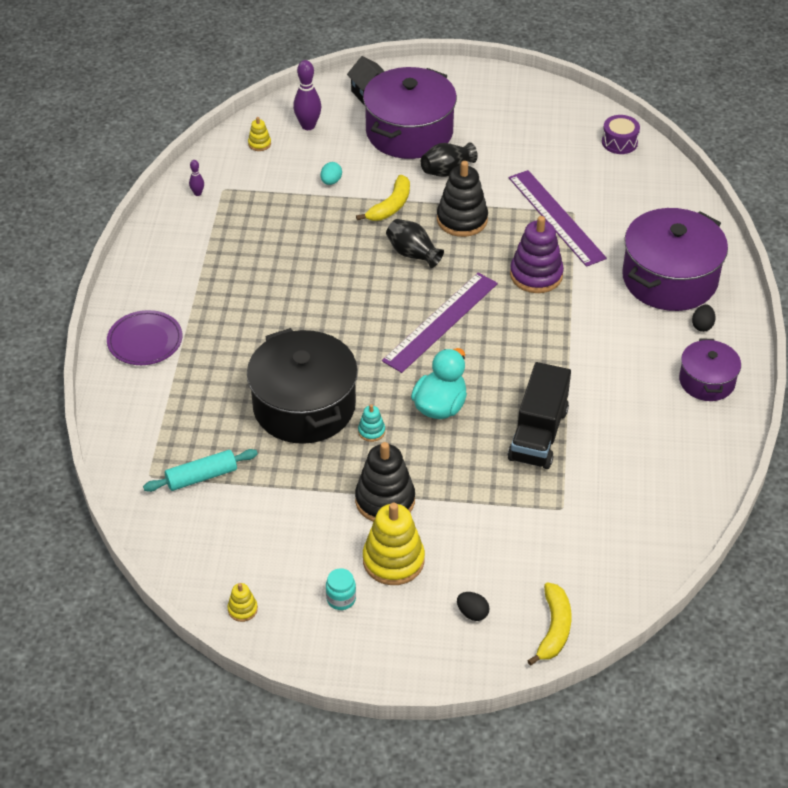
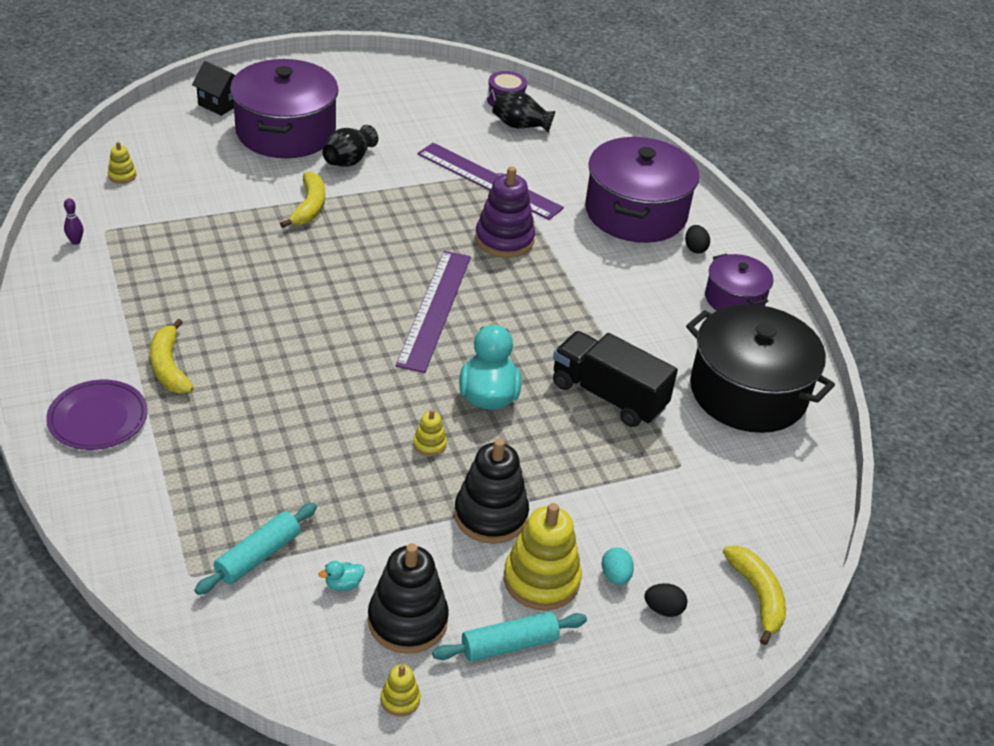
camera: 30 degrees left, 5 degrees down
(214, 314) = (169, 366): none -> yellow banana
(249, 516) = (343, 584): none -> turquoise duck
(304, 406) = (336, 439): black pot -> black pot (748, 392)
(308, 126) = (169, 147): purple bowling pin -> none
(331, 181) = (228, 196): turquoise egg -> turquoise egg (615, 576)
(341, 599) = (509, 645): turquoise jar -> turquoise rolling pin
(371, 431) = (429, 444): turquoise stacking toy -> yellow stacking toy
(413, 254) = (362, 249): black vase -> black vase (520, 126)
(462, 220) = (394, 204): black stacking toy -> black stacking toy (407, 621)
(538, 434) = (608, 396): black truck -> black truck turned 135 degrees clockwise

